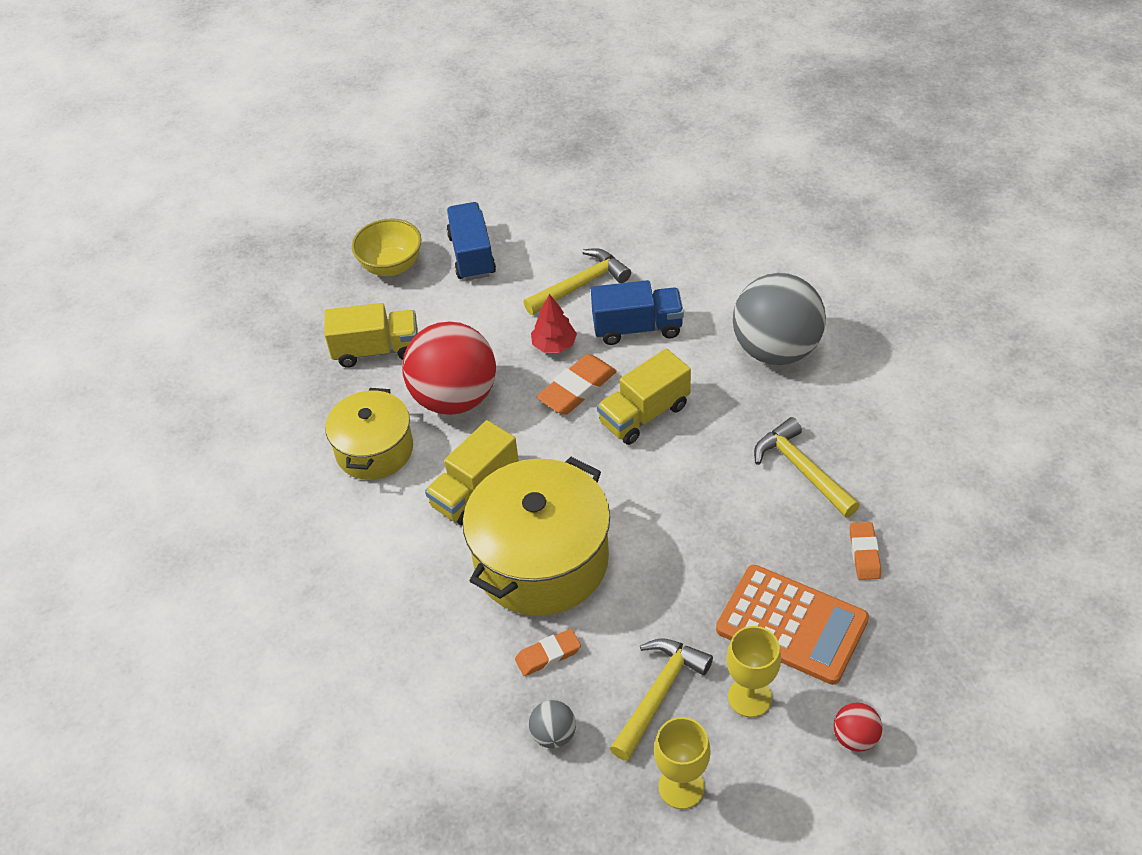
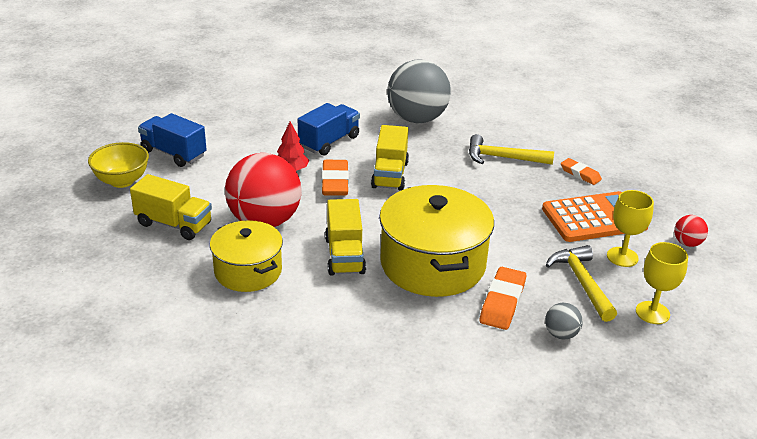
camera: 50 degrees left, 15 degrees down
(376, 350) = (174, 224): yellow truck -> yellow truck turned 75 degrees clockwise
(548, 655) = (502, 302): orange eraser -> orange eraser, size x1.56
(580, 285) = (266, 138): yellow hammer -> none

